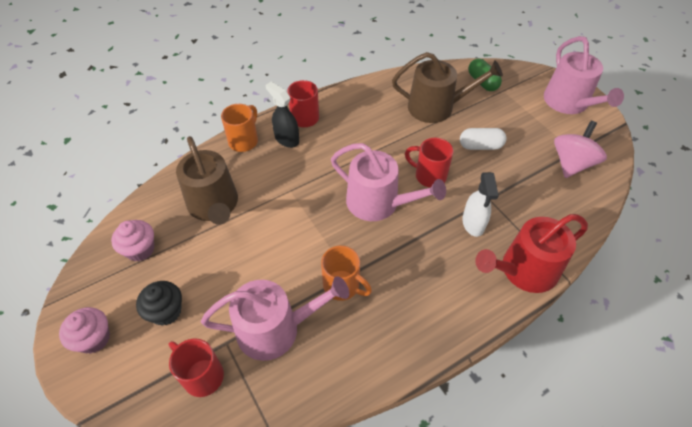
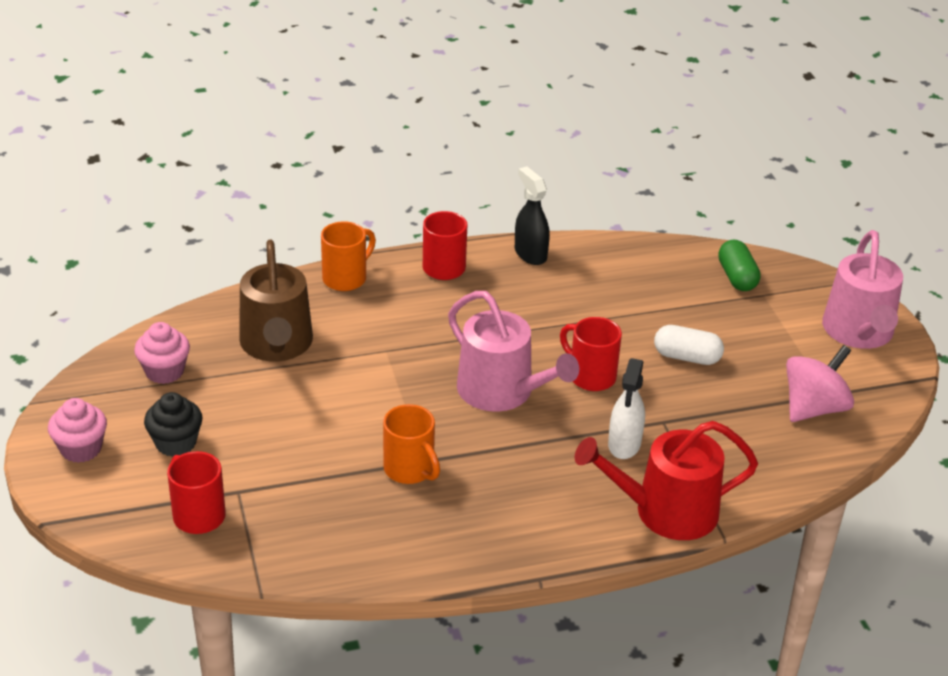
camera: 15 degrees right, 15 degrees down
(276, 329) = (305, 493): pink watering can -> none
(286, 139) = (406, 288): black spray bottle -> black spray bottle (530, 254)
(436, 107) = (647, 295): brown watering can -> none

